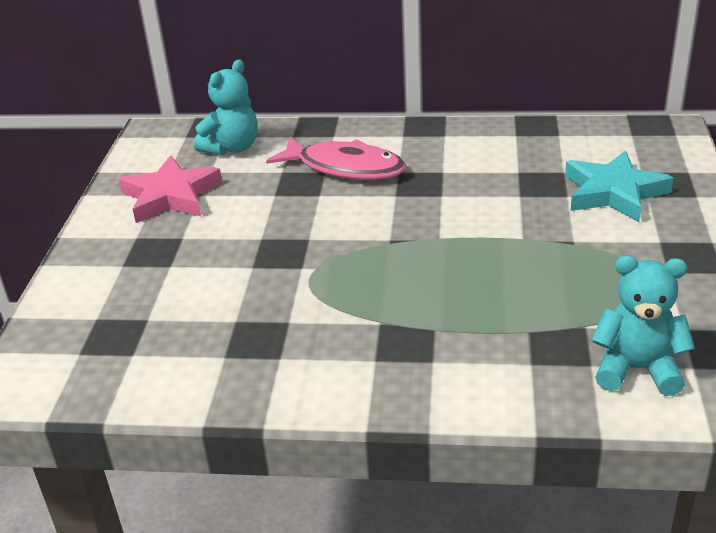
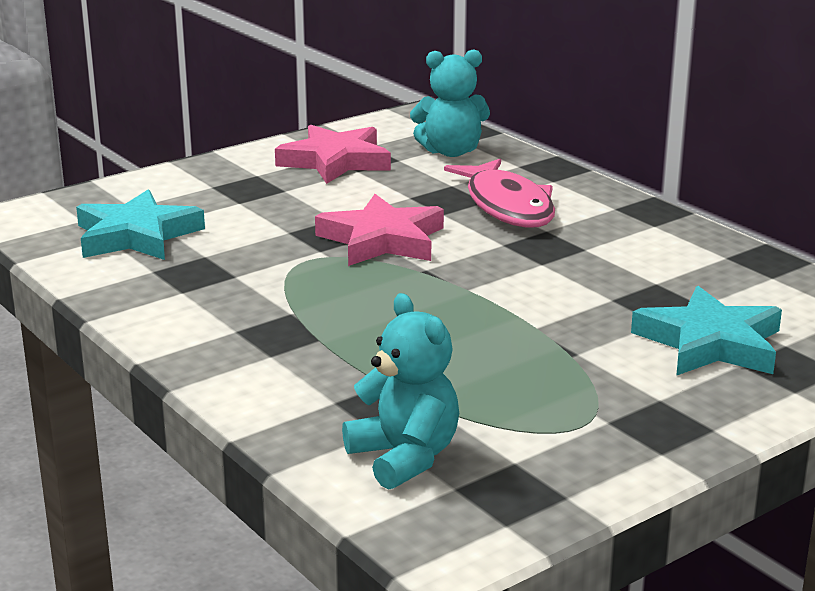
camera: 45 degrees right, 10 degrees down
(152, 338) = (136, 236): none -> turquoise star
(324, 235) = (382, 240): none -> pink star

